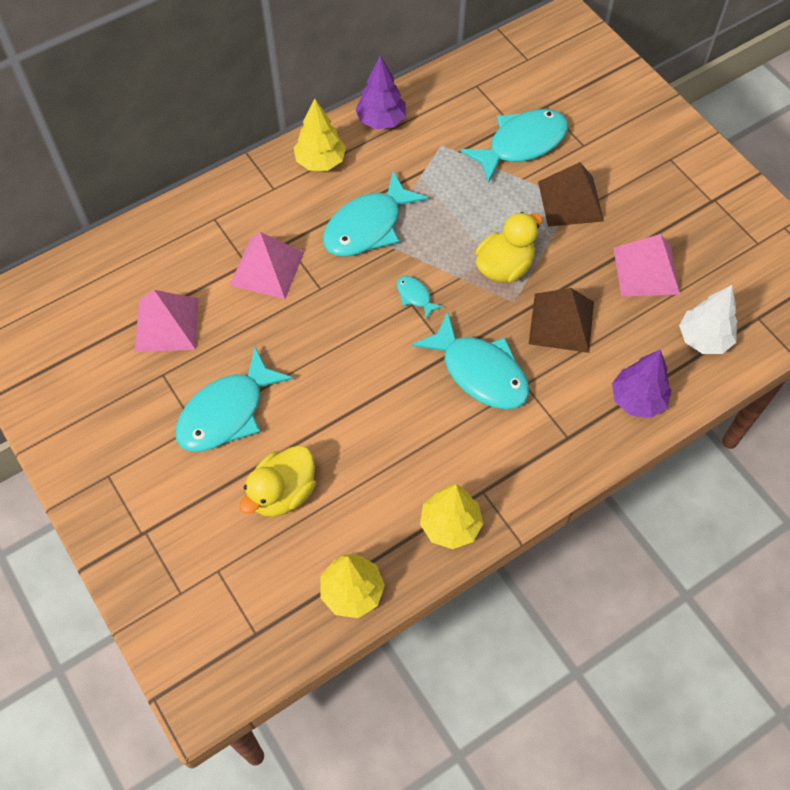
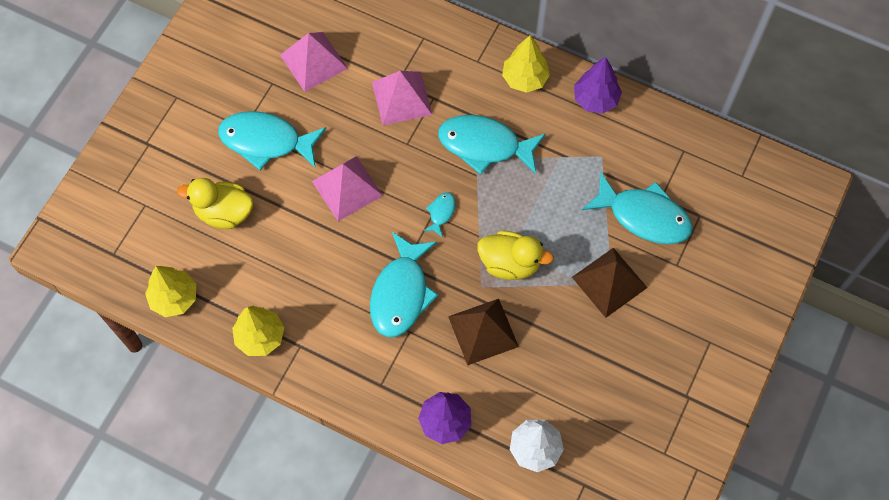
camera: 60 degrees right, 5 degrees up
(646, 271) = (575, 374): pink pyramid -> pink pyramid (347, 188)

